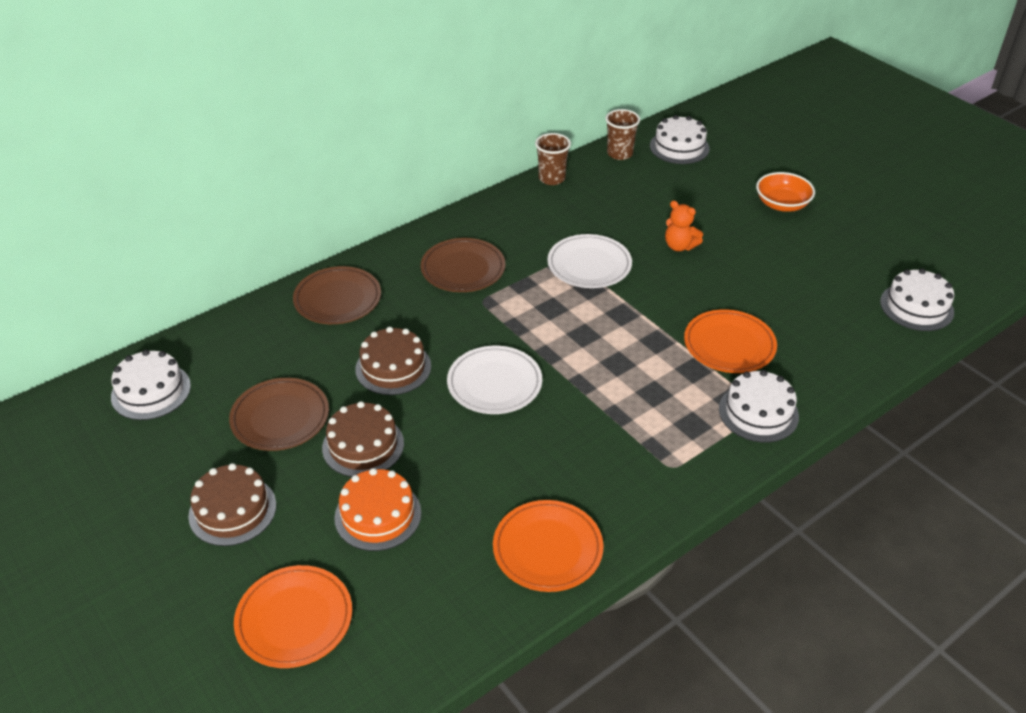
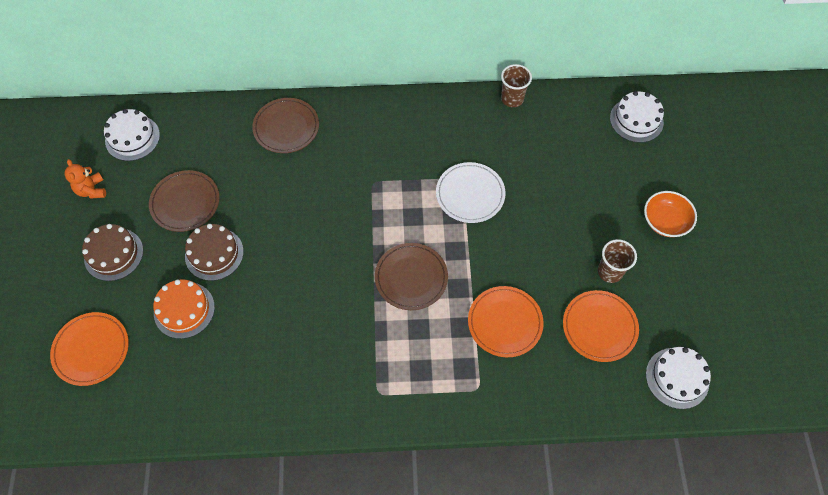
camera: 35 degrees right, 20 degrees up
(393, 367) = (276, 204): brown cake -> none
(463, 269) = (383, 148): brown plate -> brown plate (411, 278)
(494, 383) = (326, 256): white plate -> none
(547, 549) = (256, 399): orange plate -> orange plate (599, 327)
(619, 154) = (584, 102): brown cup -> brown cup (610, 272)
(679, 246) = (549, 215): orange teddy bear -> orange teddy bear (92, 190)
(758, 412) = (473, 389): white cake -> none

